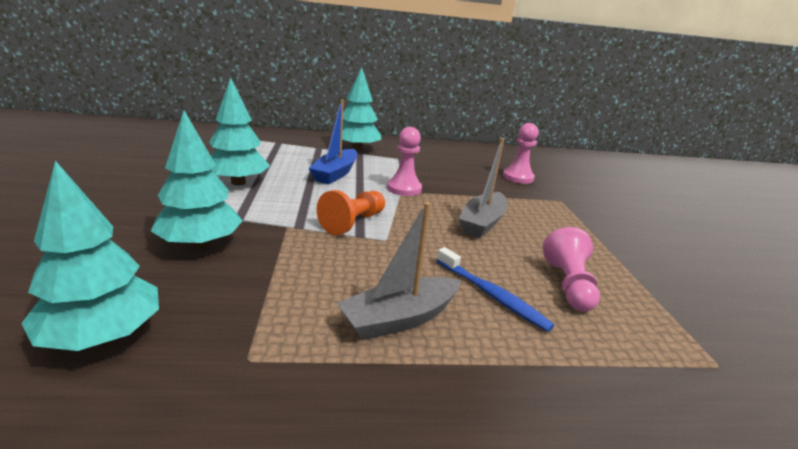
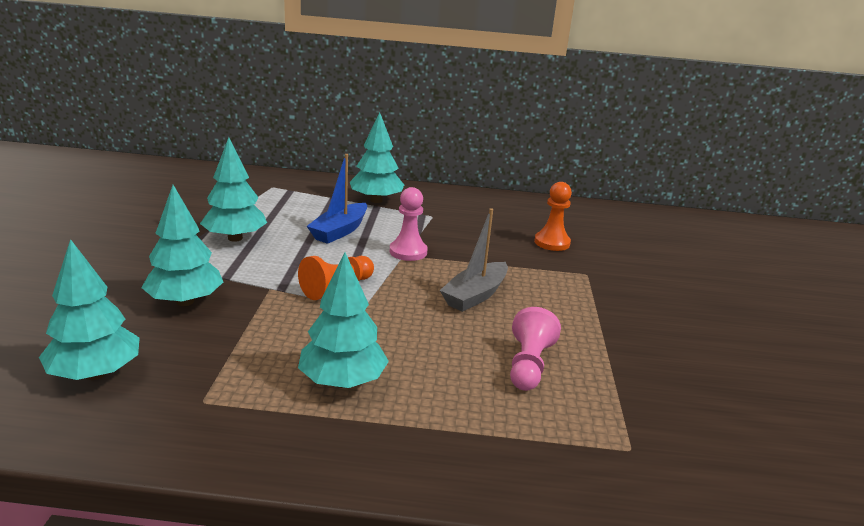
camera: 10 degrees right, 0 degrees up
(399, 318) = (342, 381): grey boat -> turquoise tree
(491, 295) = (442, 368): blue toothbrush -> none
(518, 177) = (552, 242): pink pawn -> orange pawn

